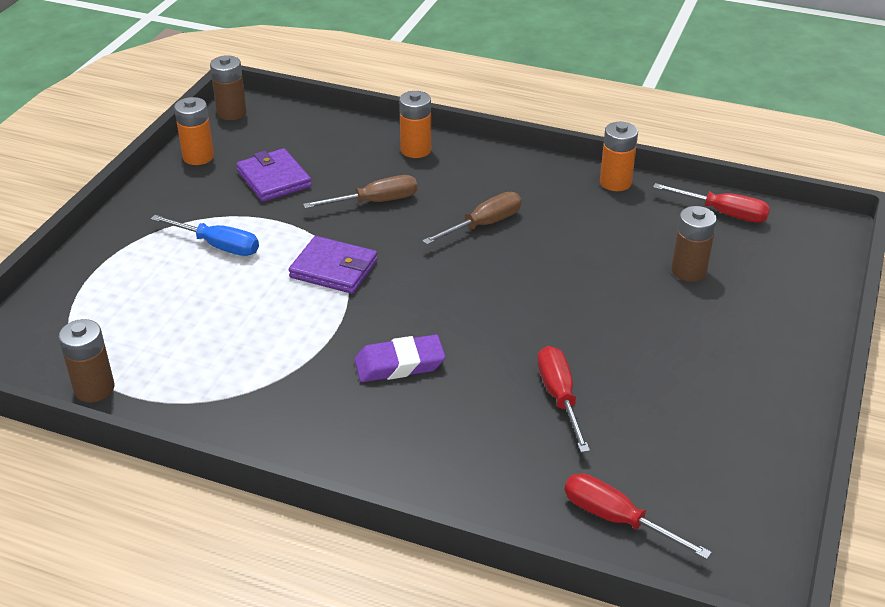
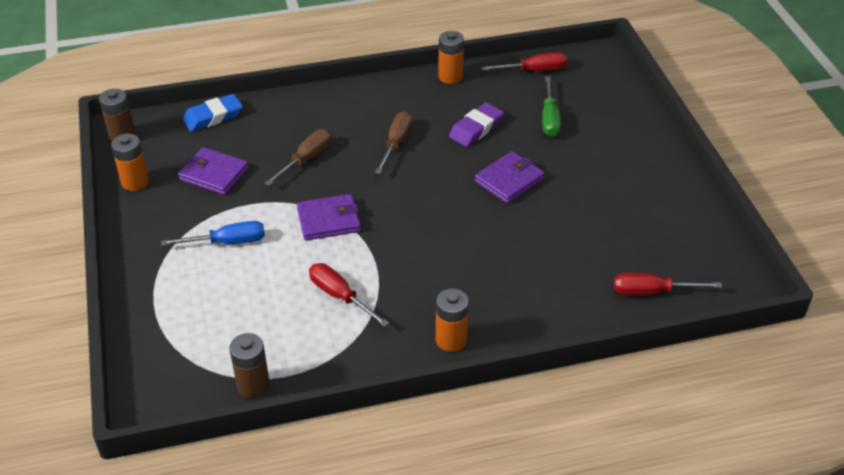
camera: 35 degrees left, 5 degrees up
(330, 127) = (213, 117): none -> blue eraser
(399, 364) = (439, 263): purple eraser -> purple eraser (476, 128)
(416, 150) = (294, 108): orange battery -> orange battery (451, 340)
(559, 397) = (553, 236): red screwdriver -> red screwdriver (340, 296)
(570, 315) = (509, 180): none -> purple wallet
(688, 271) = (549, 119): brown battery -> green screwdriver

